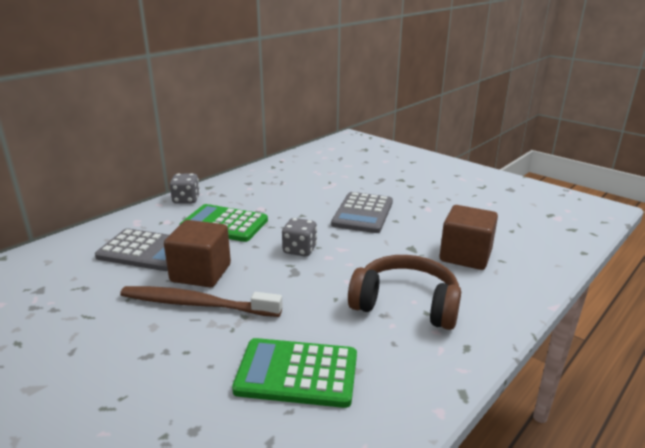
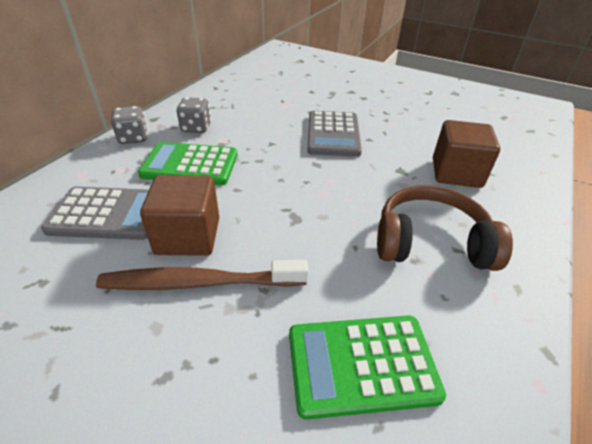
camera: 15 degrees left, 15 degrees up
(299, 250) = (288, 188): grey dice -> grey dice (196, 128)

